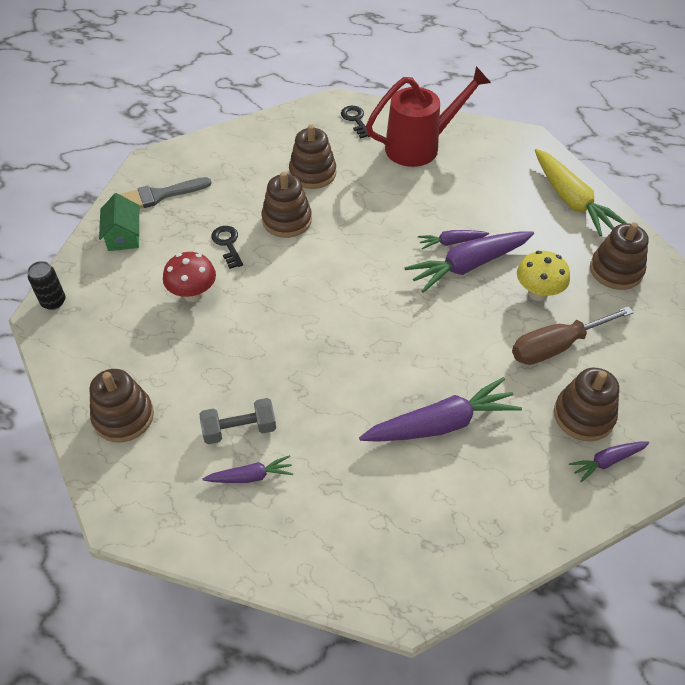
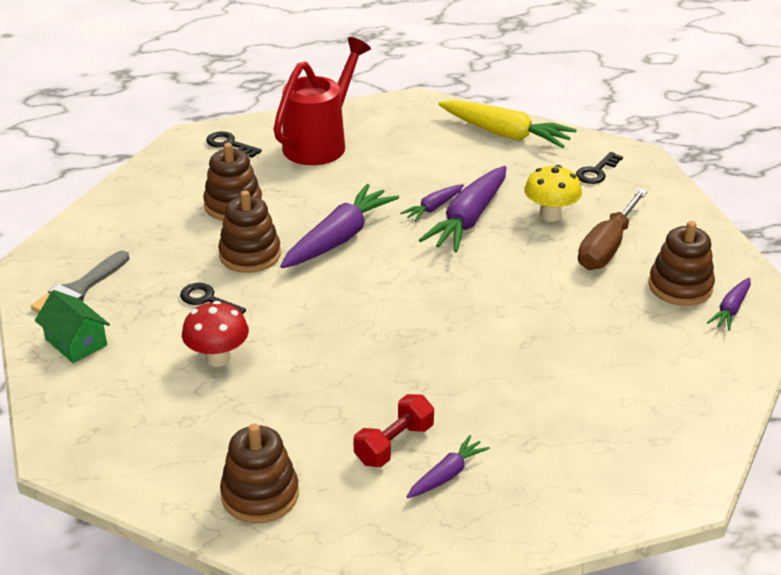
camera: 35 degrees left, 15 degrees down
(53, 302) = (58, 436): black can -> none
(239, 429) = (394, 444): grey dumbbell -> red dumbbell
(441, 424) = (573, 348): purple carrot -> purple carrot (339, 238)
(616, 270) = (596, 172): brown stacking toy -> black key

